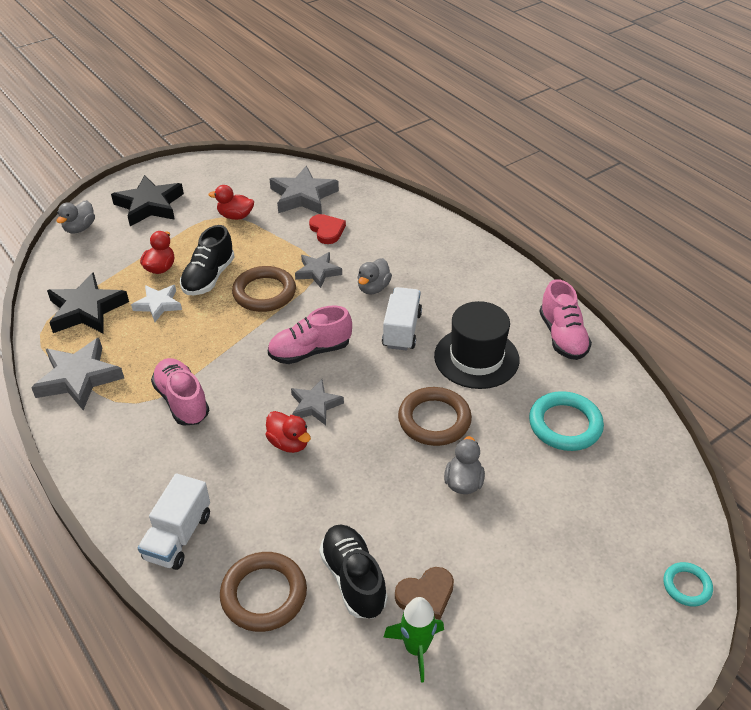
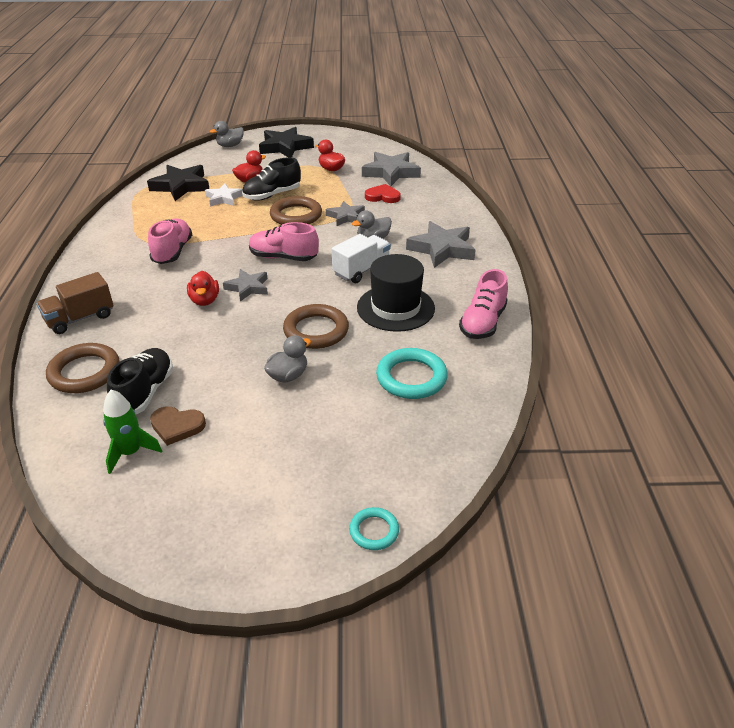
camera: 35 degrees right, 5 degrees down
(79, 378) = (133, 217): grey star -> grey star (442, 249)
(178, 536) = (80, 318): white truck -> brown truck
(327, 230) = (383, 196): red heart -> red heart turned 90 degrees counterclockwise

